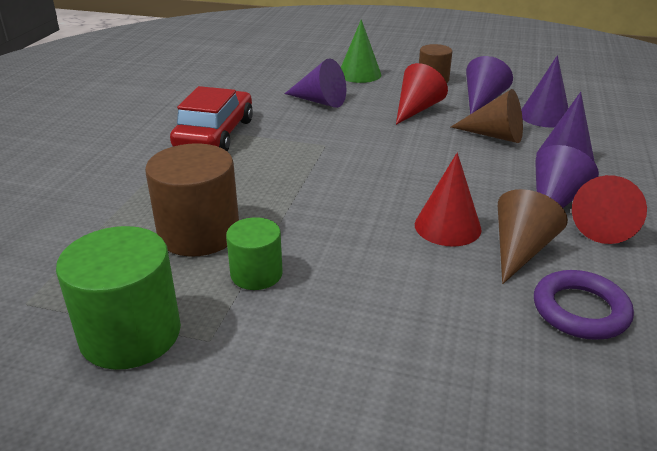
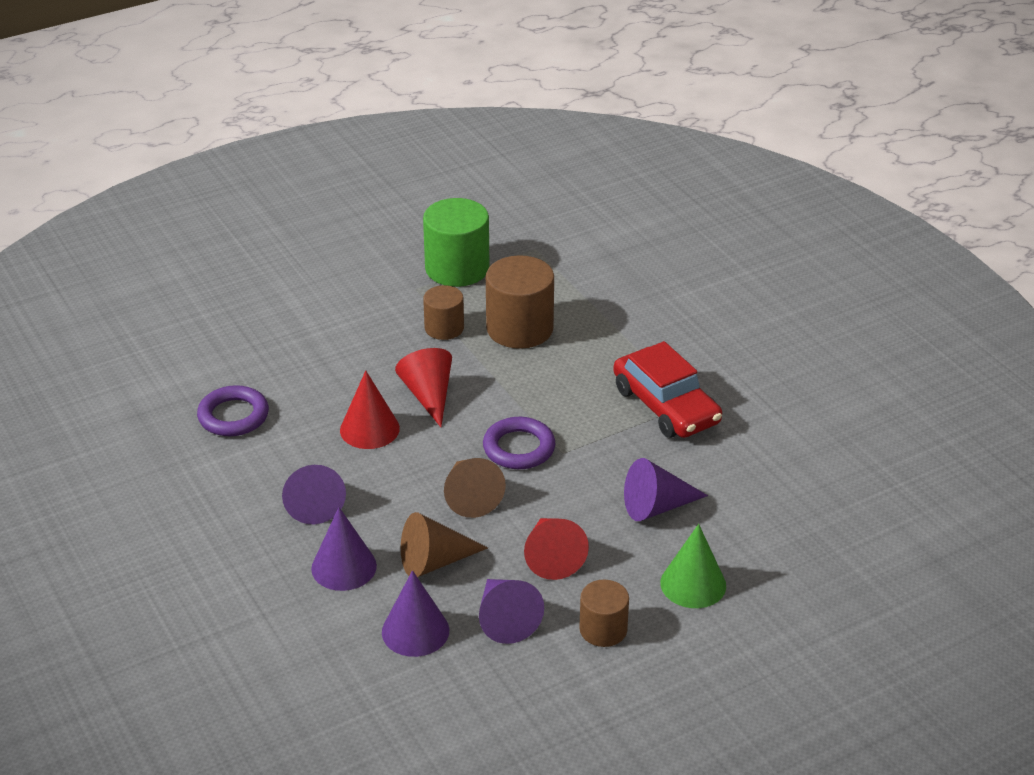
camera: 135 degrees right, 5 degrees up
(256, 274) = (444, 328): green cylinder -> brown cylinder
(349, 159) = (519, 448): none -> purple ring
(520, 250) = (303, 439): brown cone -> brown cone (470, 496)
(604, 225) = (259, 498): red cone -> red cone (428, 395)

